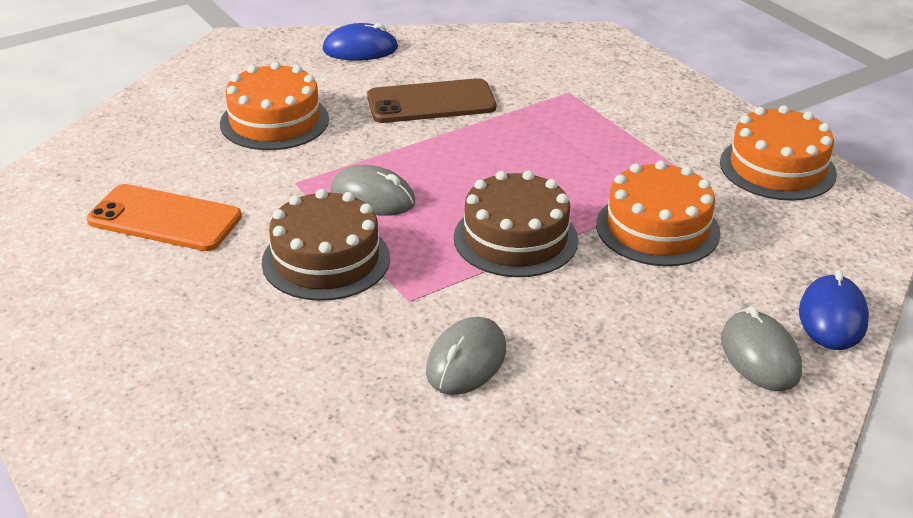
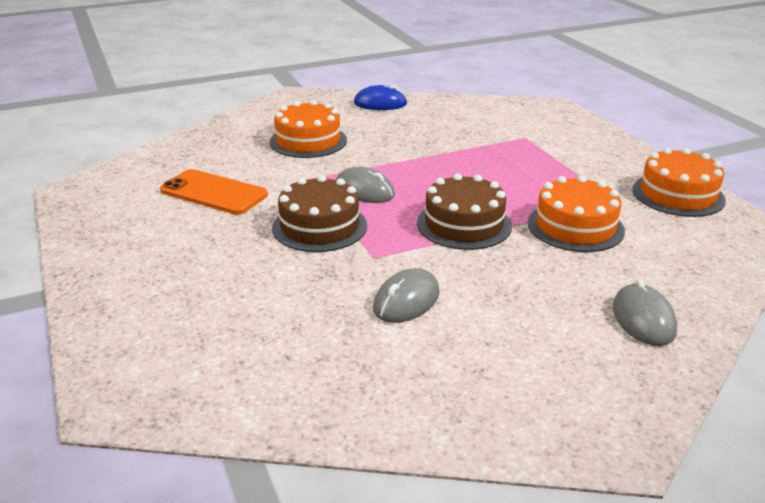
camera: 10 degrees right, 5 degrees down
(431, 102) = (422, 137): brown phone -> none
(832, 317) = (709, 298): blue mouse -> none

